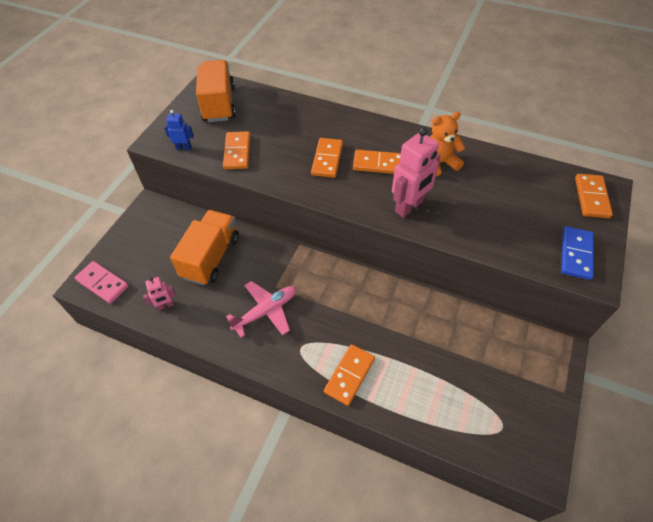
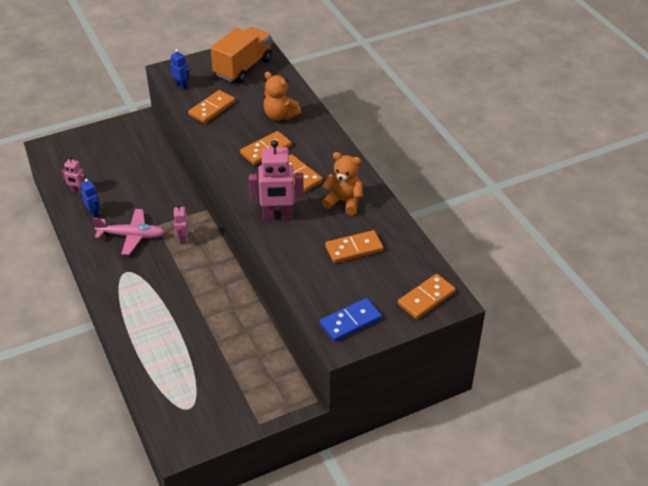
camera: 40 degrees right, 10 degrees down
(102, 283) = (58, 153): pink domino -> none
(206, 315) = (94, 213): none -> blue robot
(211, 257) = (139, 180): orange truck -> none
(301, 125) = (280, 116): none -> orange teddy bear
(312, 283) = (183, 239): none -> pink robot
(349, 375) = (134, 309): orange domino -> orange domino (354, 249)

